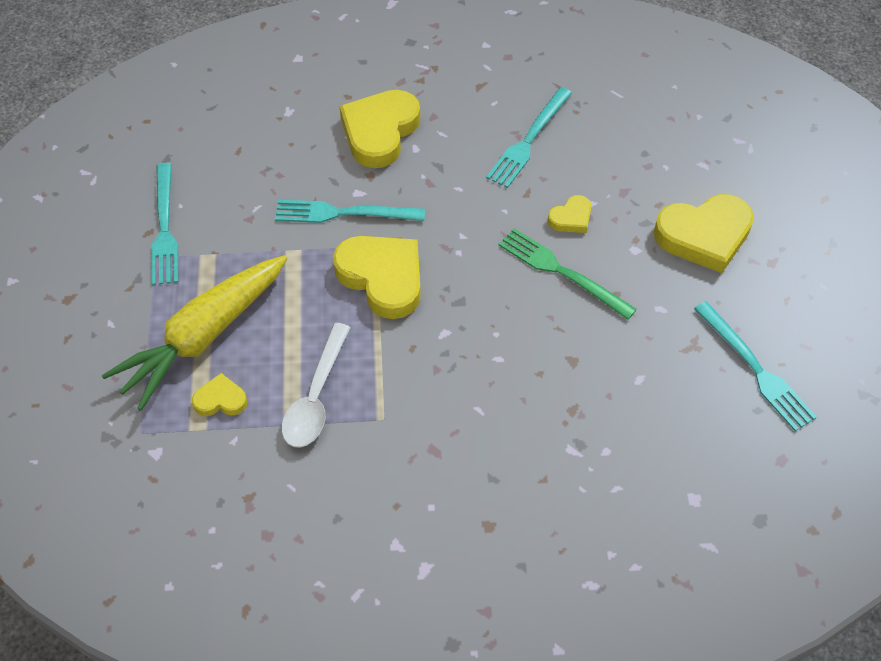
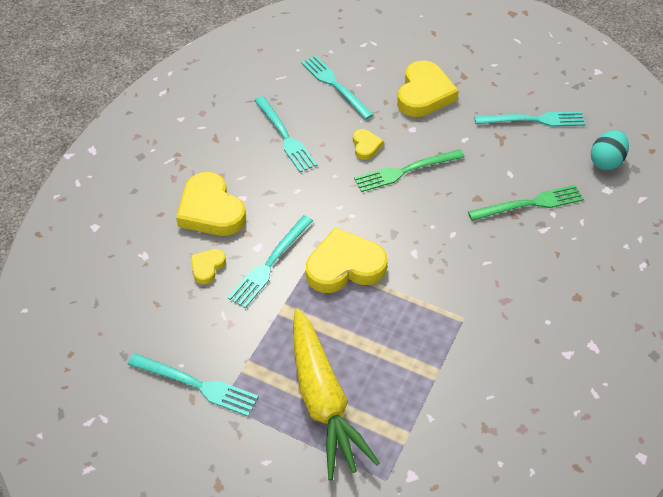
camera: 60 degrees left, 5 degrees down
(220, 399) = (389, 411): yellow heart -> yellow heart (207, 267)
(316, 397) = (423, 349): white spoon -> none
(603, 419) = (529, 204): none -> green fork
(645, 146) = (335, 85): none -> turquoise fork
(745, 479) = (605, 161): none -> turquoise egg

